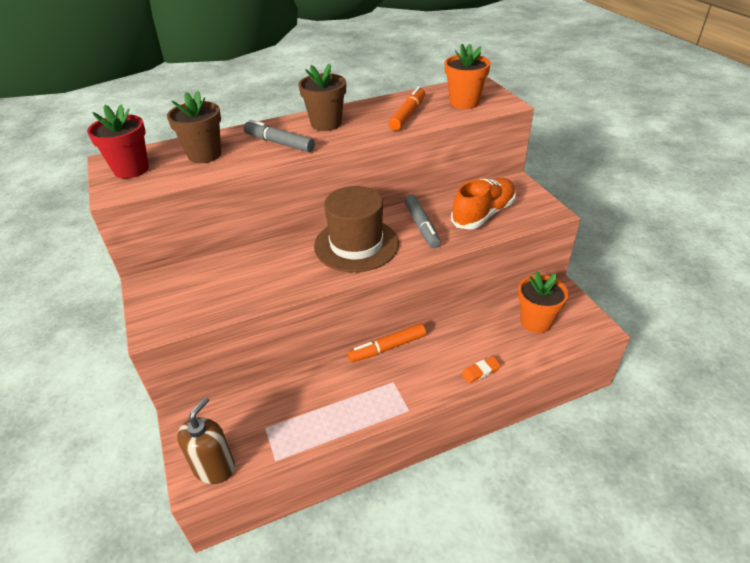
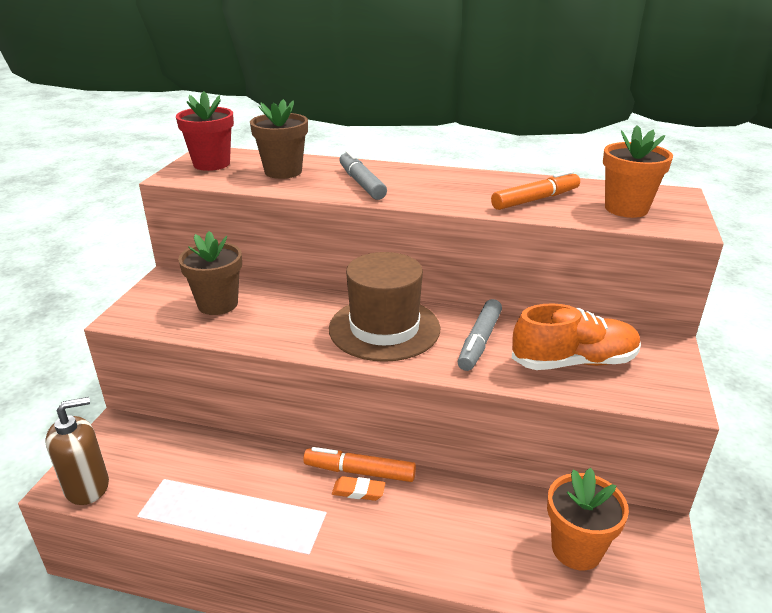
camera: 35 degrees right, 10 degrees down
(326, 124) = (432, 181): brown flower pot -> brown flower pot (218, 304)
(480, 371) = (437, 564): orange eraser -> orange eraser (358, 491)

